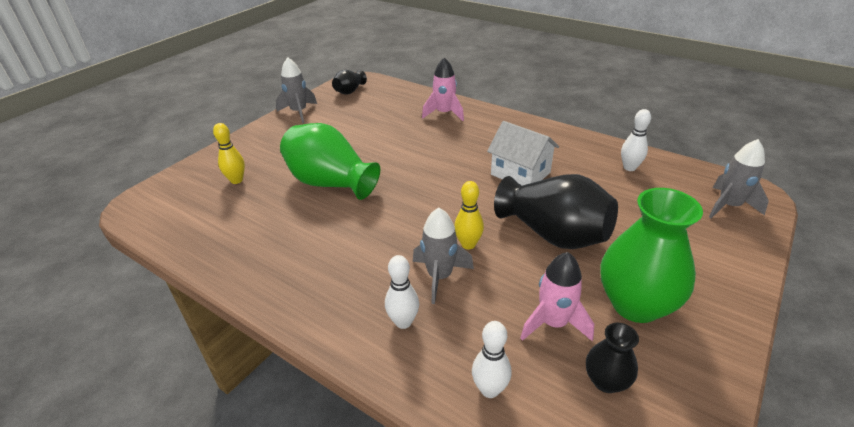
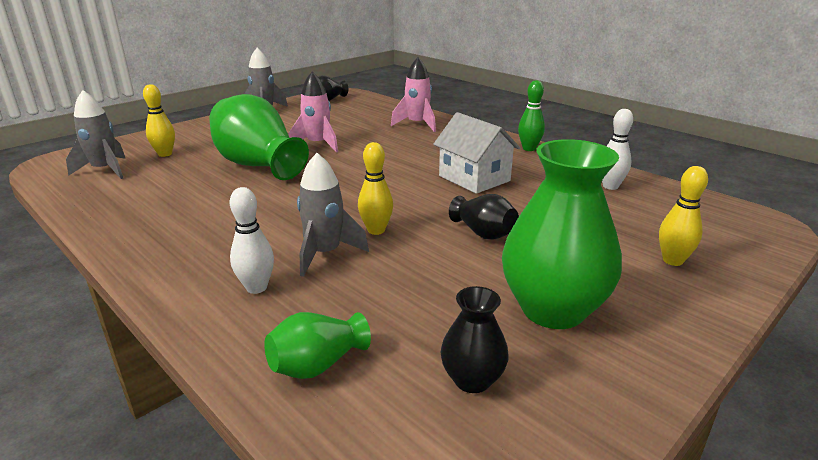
camera: 10 degrees right, 10 degrees down
(489, 389) = (317, 365): white bowling pin -> green vase
(550, 132) = (529, 149): none -> green bowling pin
(553, 234) = (483, 233): black vase -> black vase, size x0.50
(553, 323) = (436, 313): pink rocket -> pink rocket (318, 144)
(701, 241) = (672, 260): none -> yellow bowling pin
(729, 206) = (725, 233): grey rocket -> grey rocket (105, 170)

